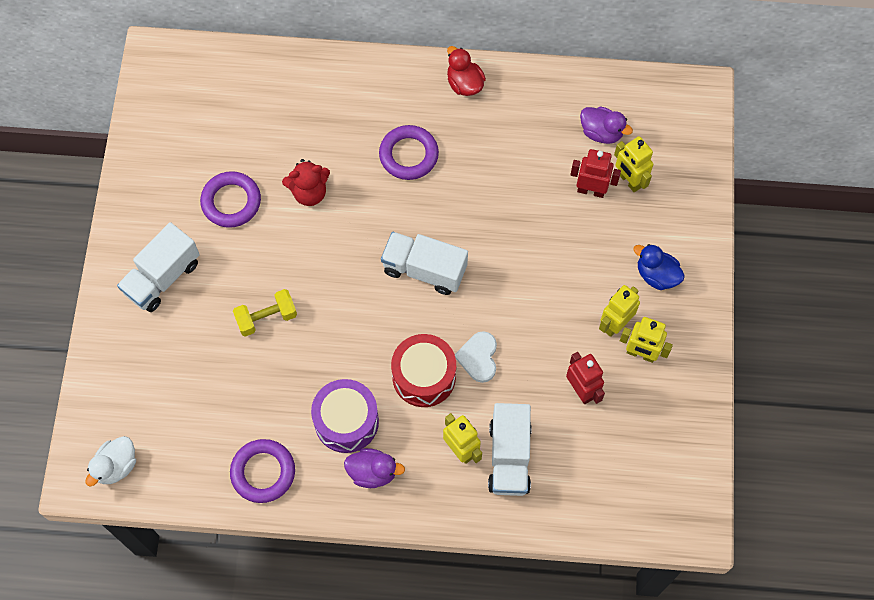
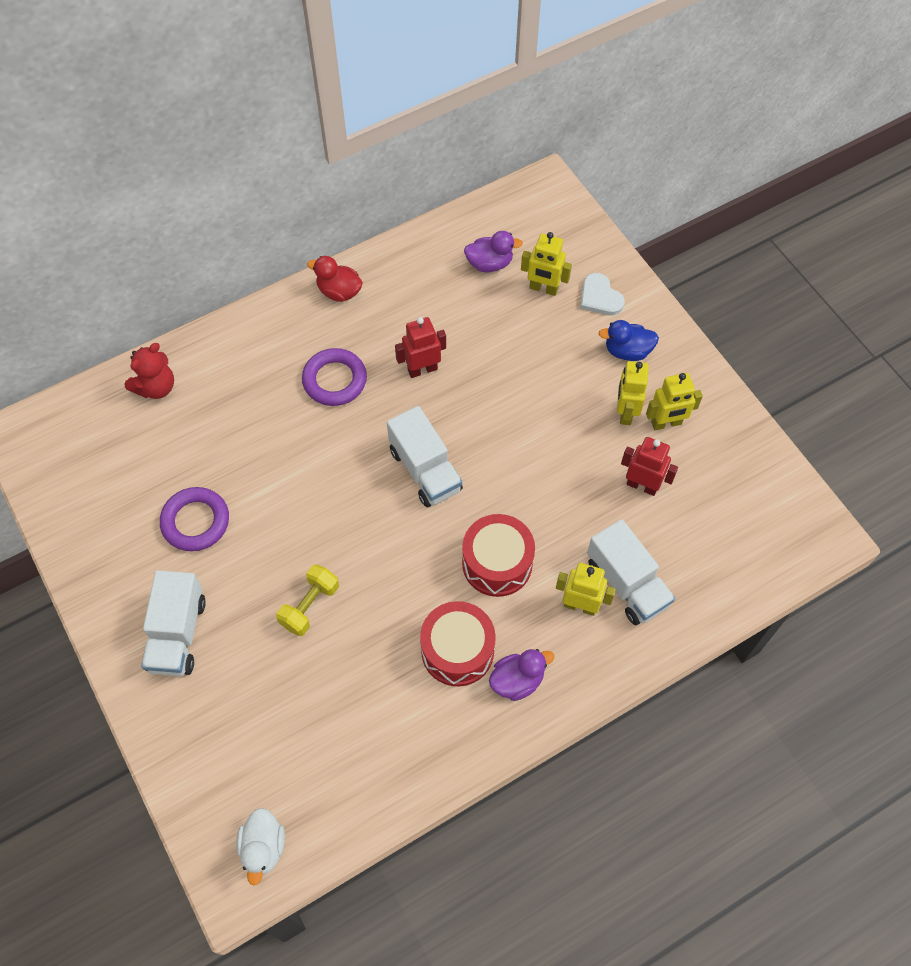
camera: 35 degrees left, 5 degrees down
(263, 472) = (414, 751): purple ring -> none
(309, 192) = (266, 467): red teddy bear -> red teddy bear (156, 387)
(346, 421) = (457, 650): purple drum -> red drum
(424, 270) = (425, 470): white truck -> white truck turned 105 degrees counterclockwise
(478, 357) = (532, 515): white heart -> white heart (600, 297)
(591, 190) = (518, 315): red robot -> red robot (422, 369)

